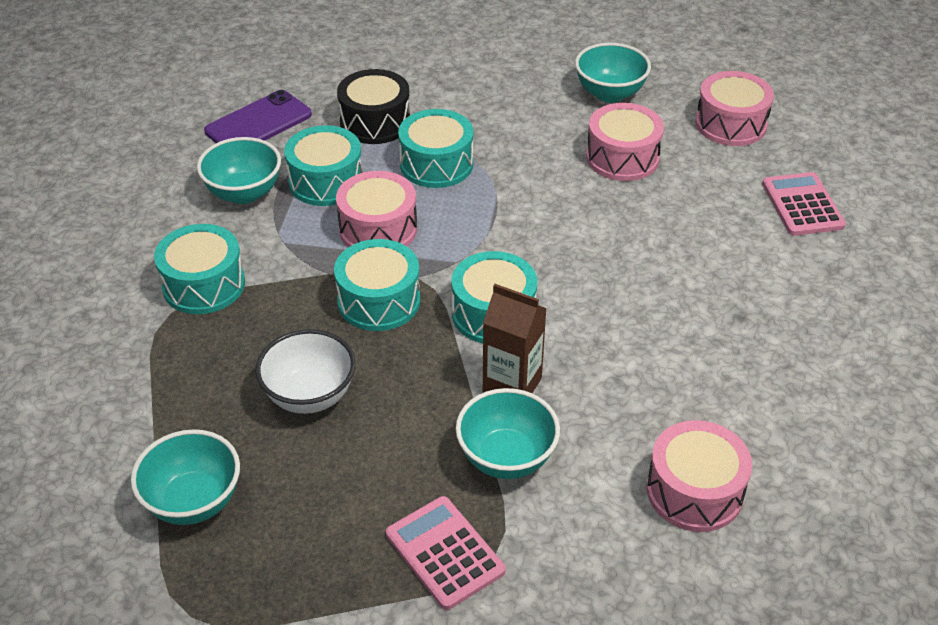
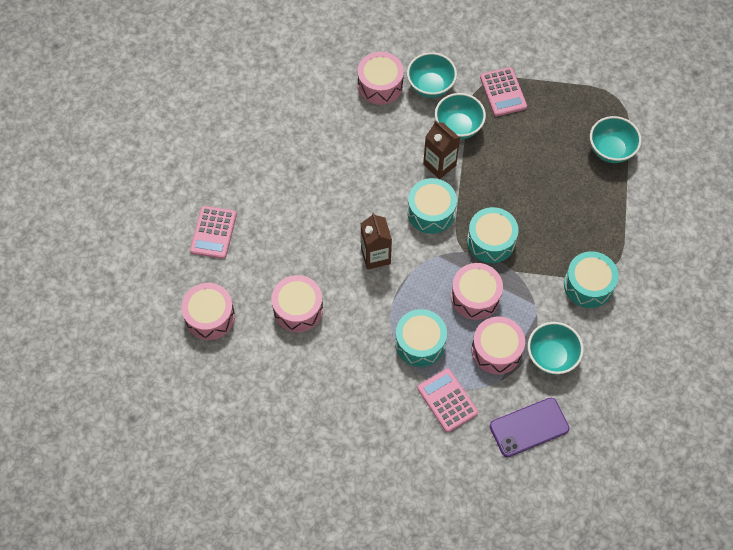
camera: 160 degrees left, 20 degrees up
(310, 396) = (544, 191): white bowl -> none
(326, 181) = (496, 350): turquoise drum -> pink drum
(375, 122) = (447, 400): black drum -> pink calculator
(550, 238) = (375, 256): none -> brown carton
(609, 94) = (272, 375): turquoise bowl -> turquoise bowl (430, 86)

